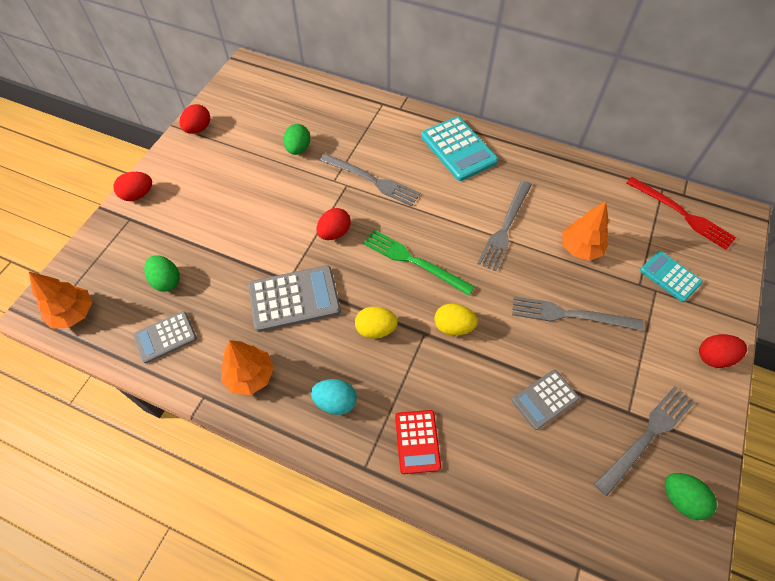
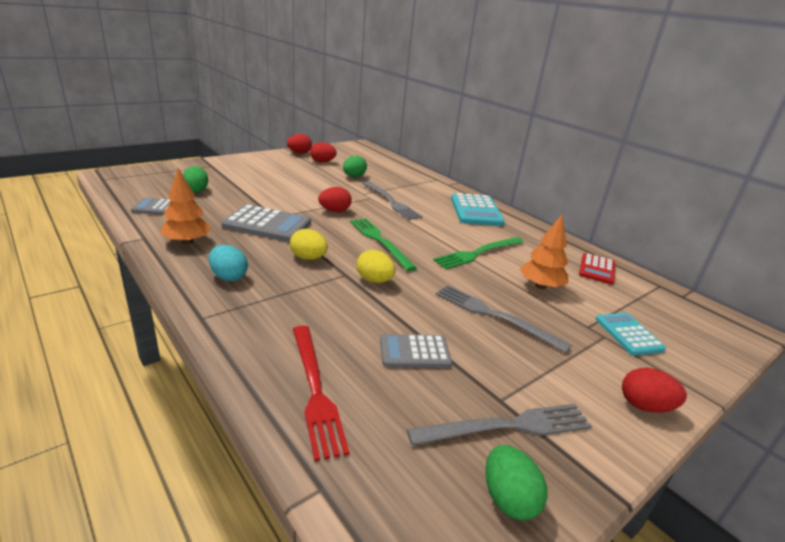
camera: 25 degrees right, 30 degrees down
(73, 313) = (124, 182): orange tree -> none
(138, 195) = (229, 160): red egg -> red egg (322, 162)
(417, 441) = (264, 323): red calculator -> red calculator (597, 269)
(505, 227) = (478, 253): grey fork -> green fork
(682, 214) = (672, 305): red fork -> red fork (315, 390)

